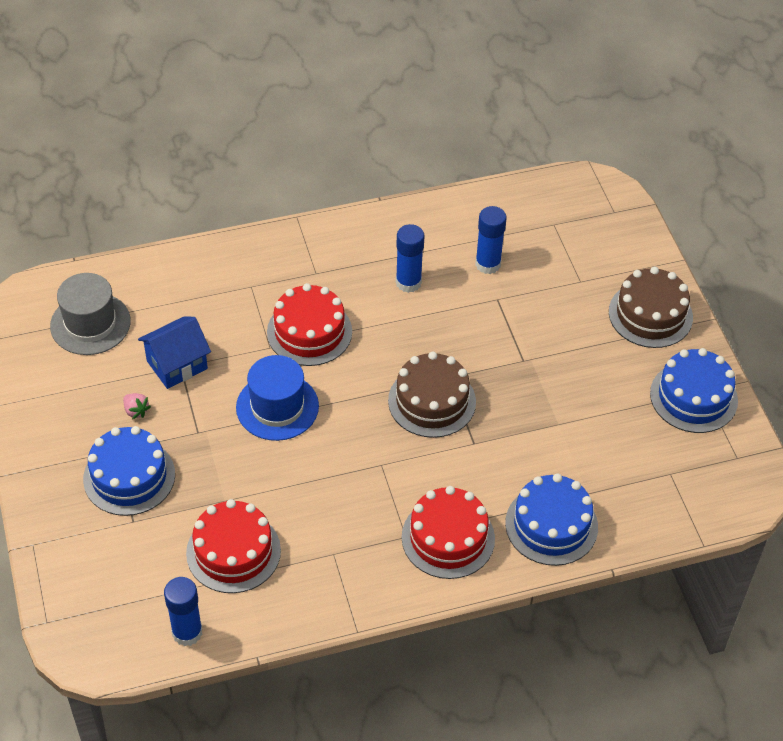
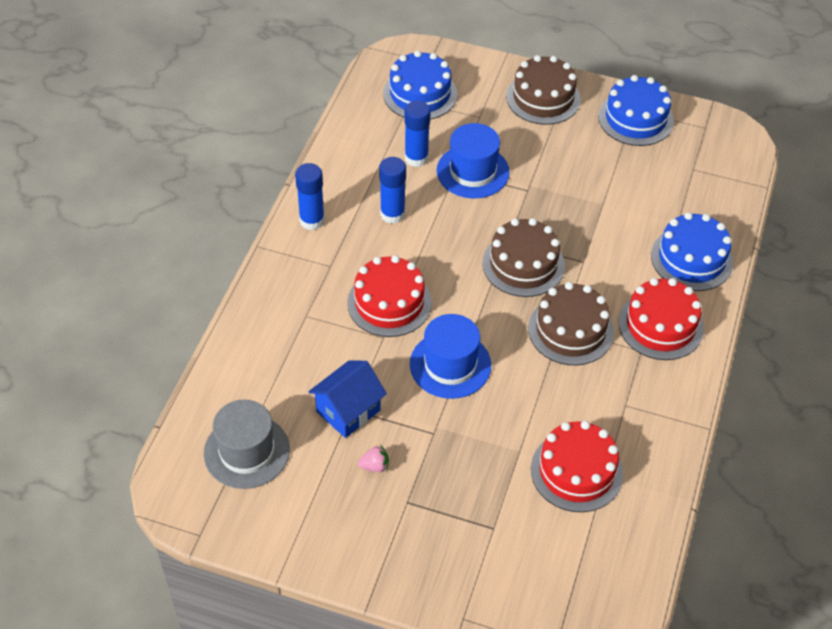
camera: 55 degrees left, 0 degrees up
(129, 476) = (443, 507): blue cake -> blue cake (420, 94)
(177, 365) = (348, 411): blue house -> blue house turned 45 degrees clockwise
(187, 632) = (636, 545): blue glue stick -> blue glue stick (312, 220)
(385, 472) = (570, 330): none -> brown cake
(509, 311) = (473, 171): none -> blue hat

